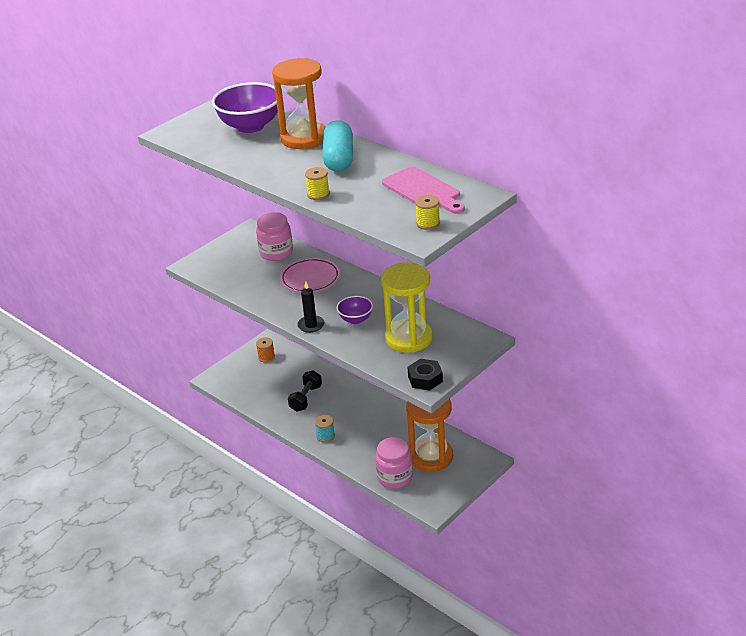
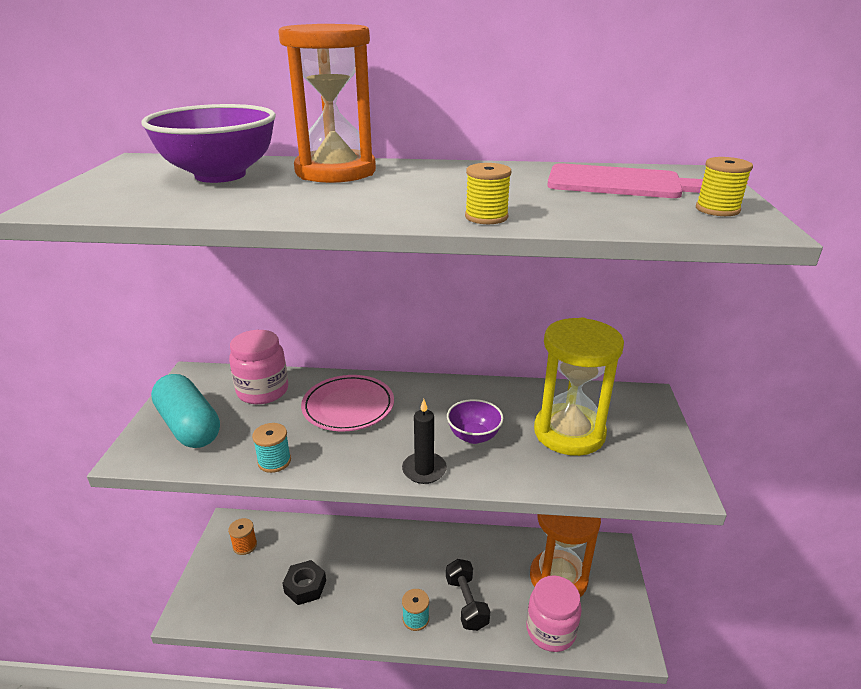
camera: 40 degrees left, 5 degrees down
(247, 293) = (274, 461): none -> turquoise spool
(306, 398) = (344, 577): black dumbbell -> black dumbbell (466, 603)
(339, 158) = (431, 179): turquoise capsule -> turquoise capsule (189, 426)
(425, 379) = (665, 478): black nut -> black nut (305, 586)

